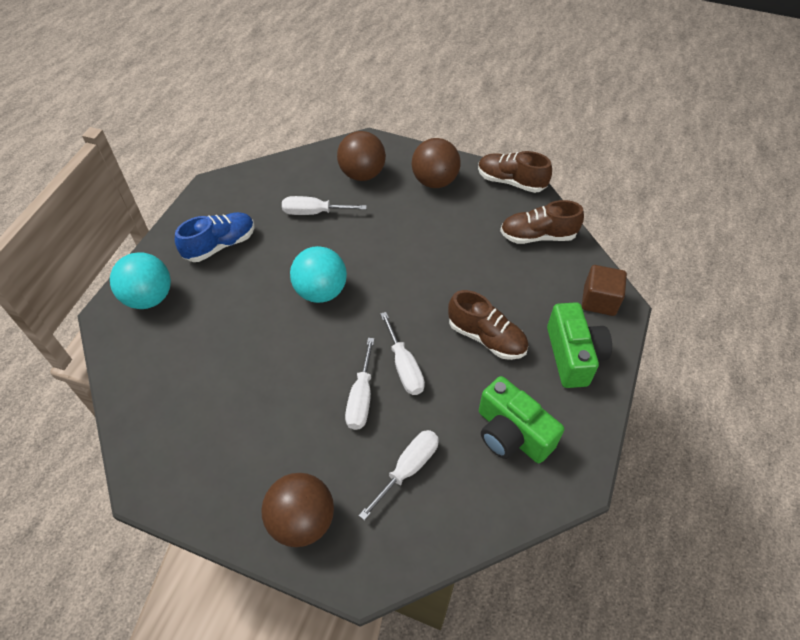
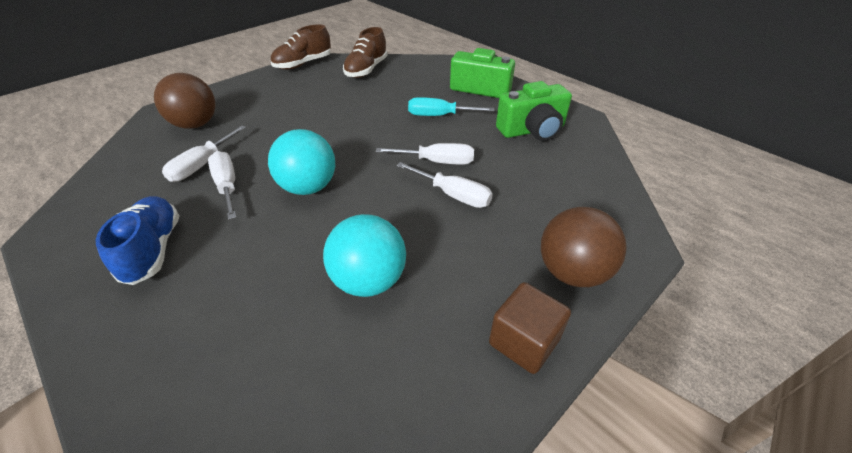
camera: 65 degrees left, 10 degrees down
(149, 298) = (153, 349): turquoise ball -> turquoise ball (369, 280)
(408, 469) = (541, 188): white screwdriver -> white screwdriver (227, 186)
(434, 181) = (257, 93): brown ball -> none
(486, 338) = (439, 116): brown shoe -> turquoise screwdriver
(599, 301) = (444, 67): brown cube -> brown cube (524, 342)

